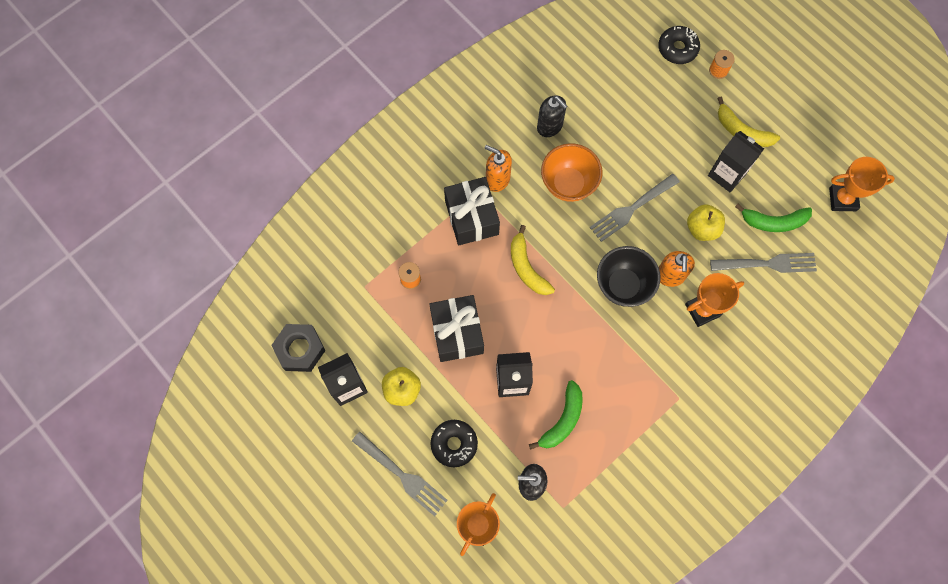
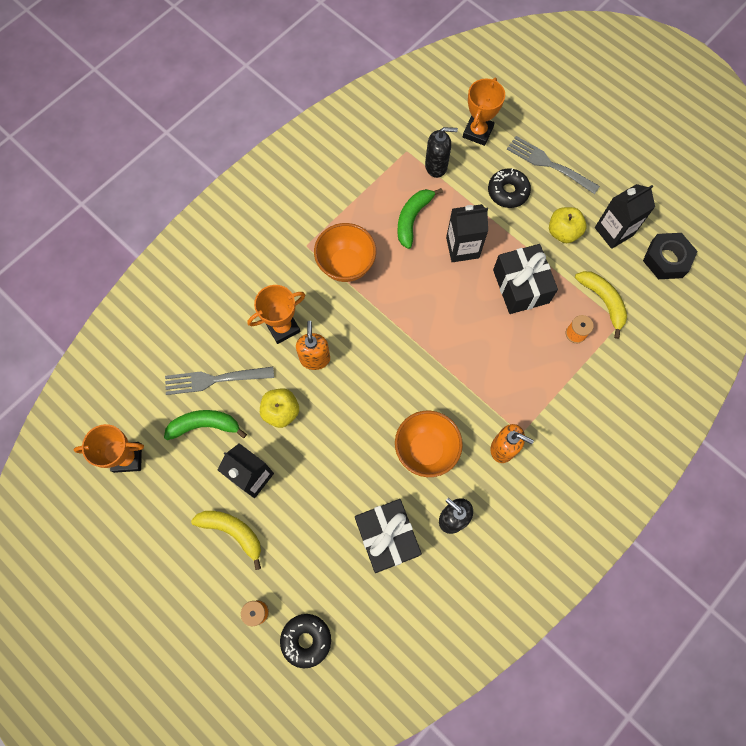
camera: 175 degrees right, 0 degrees up
(471, 217) = (524, 403): black gift -> black gift (387, 537)
(527, 267) = (460, 355): yellow banana -> yellow banana (603, 302)
(623, 285) = (362, 345): black bowl -> none
(632, 208) = (355, 428): grey fork -> none
(637, 372) = (346, 265): none -> orange bowl

